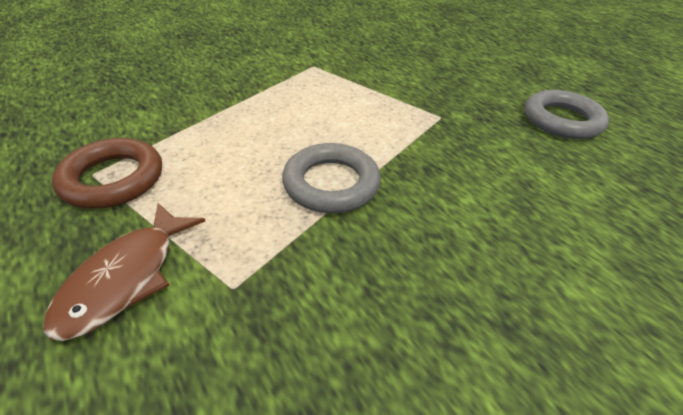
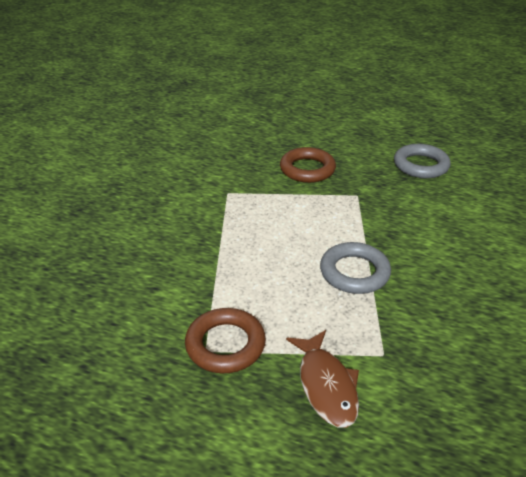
camera: 35 degrees left, 5 degrees down
(417, 76) = (307, 169): none -> brown ring

